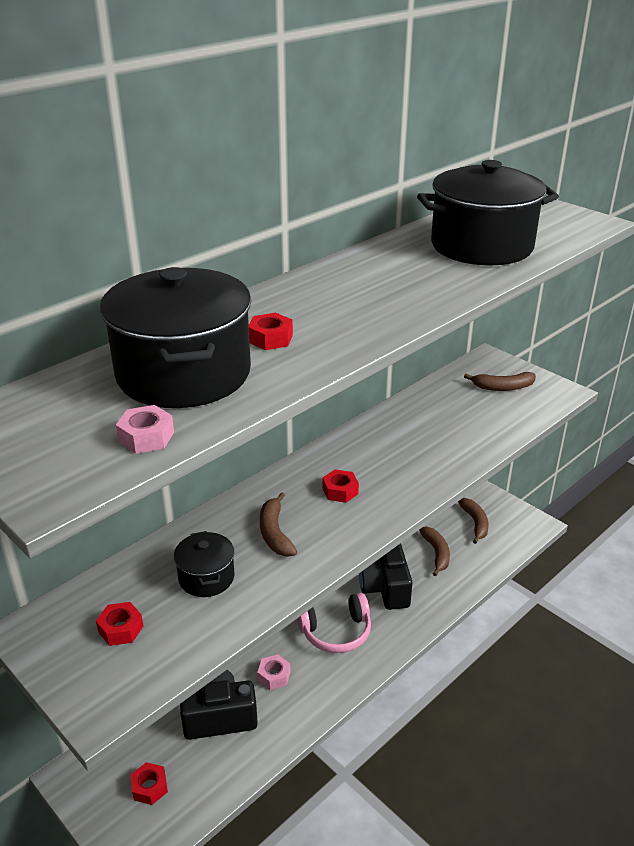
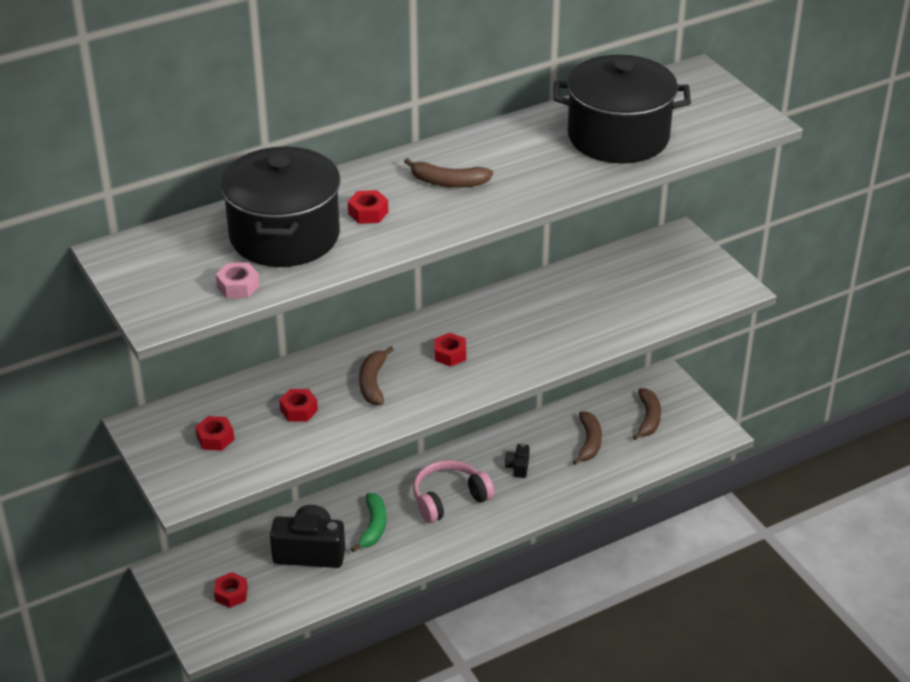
camera: 15 degrees right, 5 degrees up
(206, 577) = (299, 410): black pot -> red nut
(274, 676) = (373, 527): pink nut -> green banana
(336, 632) = (449, 499): pink headphones -> pink headphones turned 150 degrees clockwise
(385, 588) = (518, 467): black camera -> black camera, size x0.46
(503, 387) = (674, 273): brown banana -> brown banana (448, 182)

